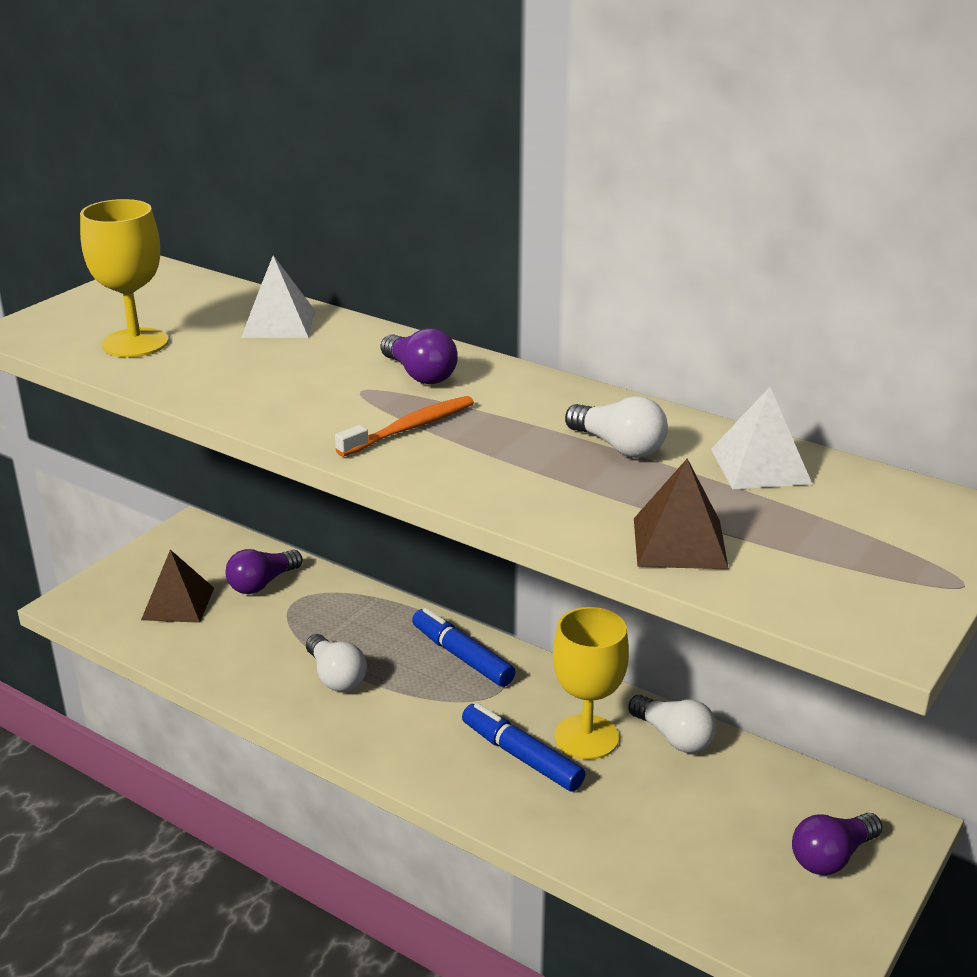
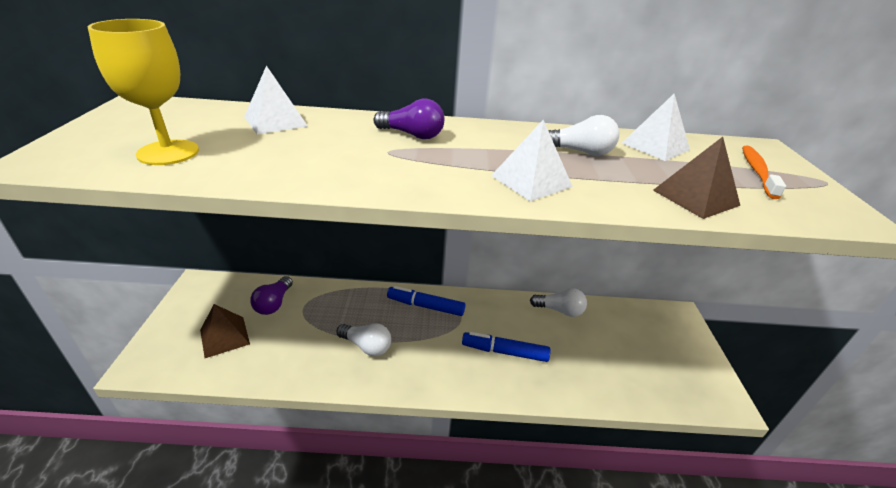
camera: 35 degrees left, 5 degrees up
(410, 428) = (453, 168): orange toothbrush -> orange toothbrush (757, 171)
(484, 466) = (531, 181): none -> white pyramid
(586, 737) = (524, 327): yellow goblet -> none
(831, 857) = (673, 343): purple light bulb -> none

